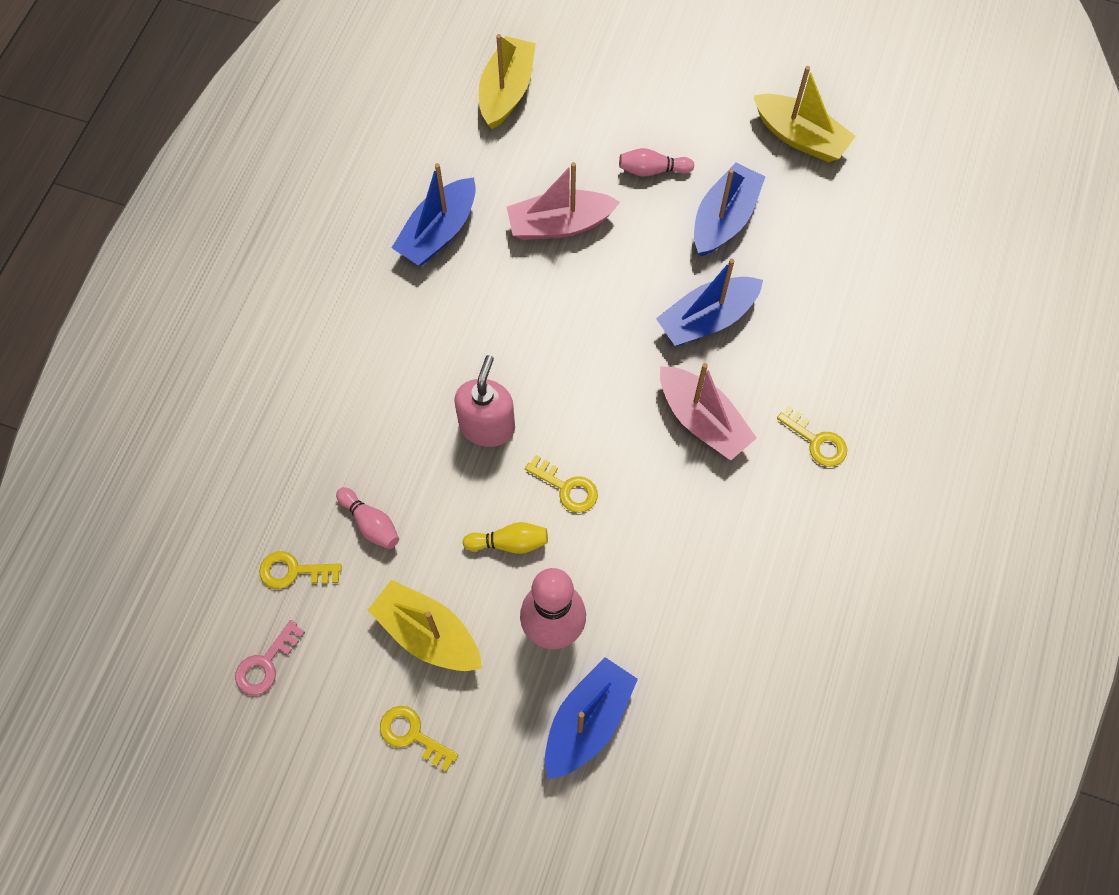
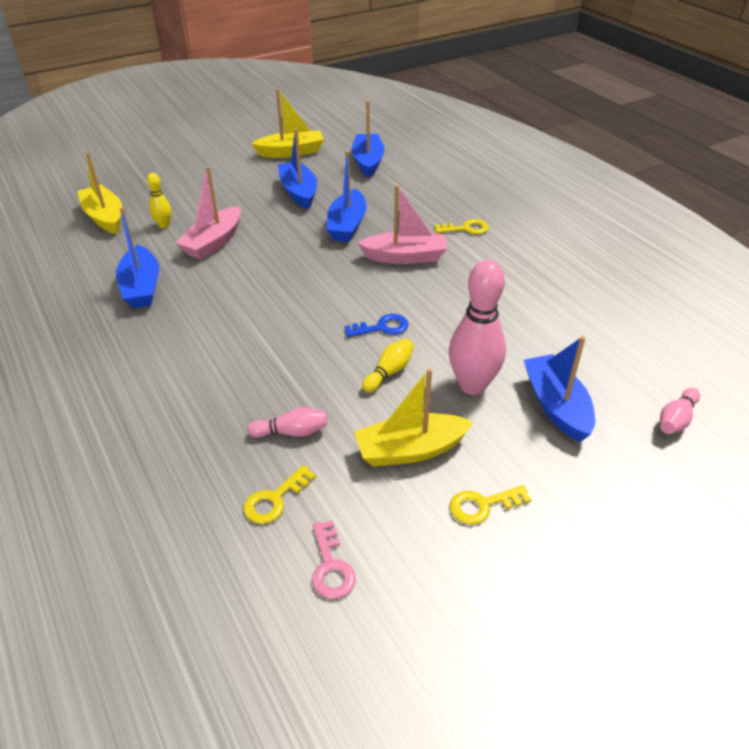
camera: 50 degrees left, 25 degrees down
(487, 426) = (297, 337): pink soap dispenser -> none
(544, 154) = (164, 225): none -> yellow bowling pin
(567, 488) = (382, 327): yellow key -> blue key
(652, 170) = (235, 198): pink bowling pin -> pink bowling pin (676, 419)
(860, 232) = (368, 162): none -> blue boat

